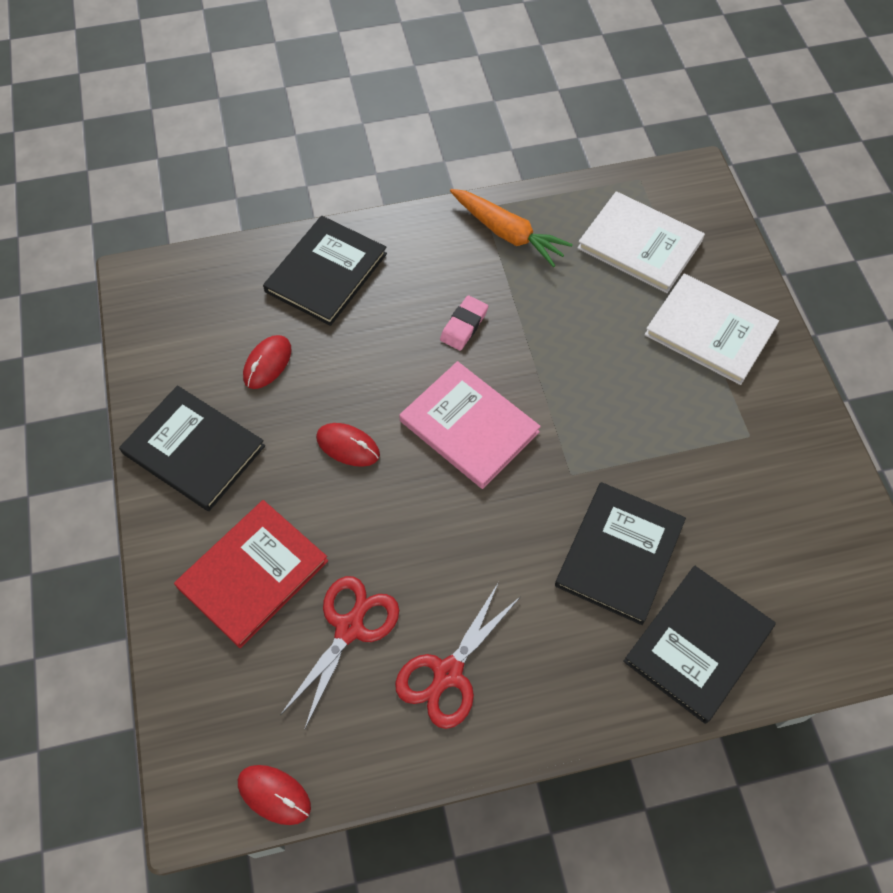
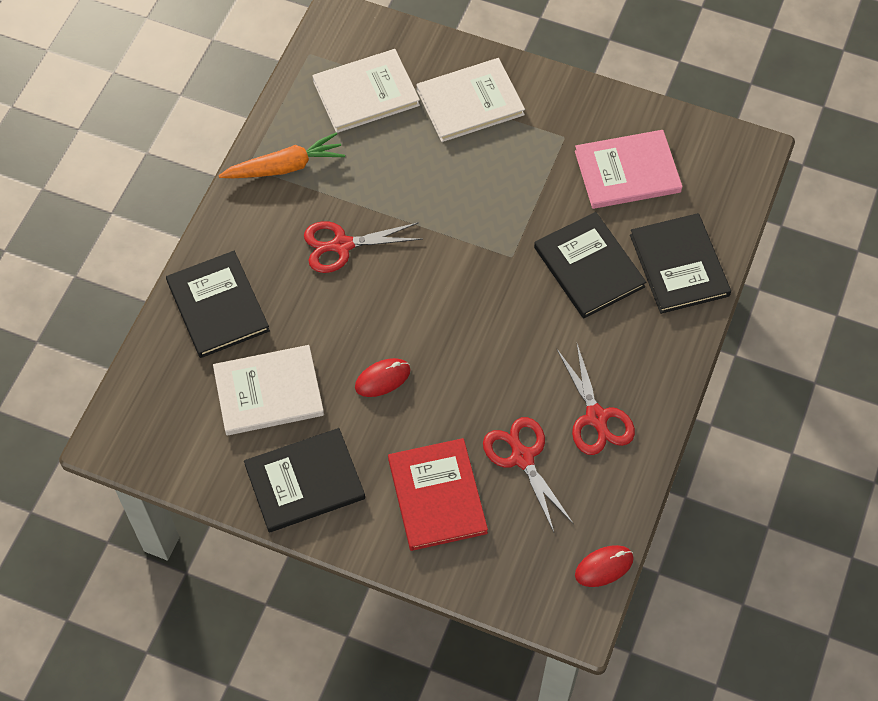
camera: 55 degrees left, 0 degrees up
(267, 363) = (268, 392): red mouse -> white book
(464, 325) = (342, 245): pink eraser -> red scissors
(469, 426) = (427, 294): pink book -> pink book (627, 171)

